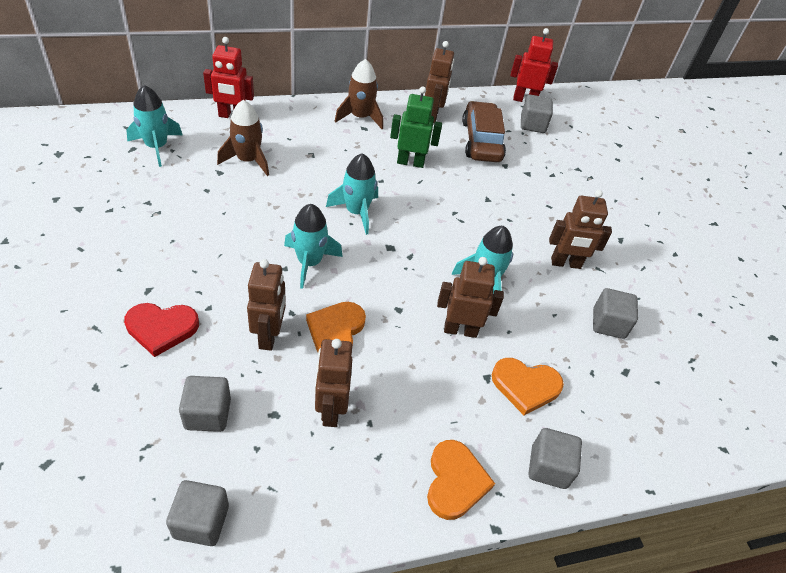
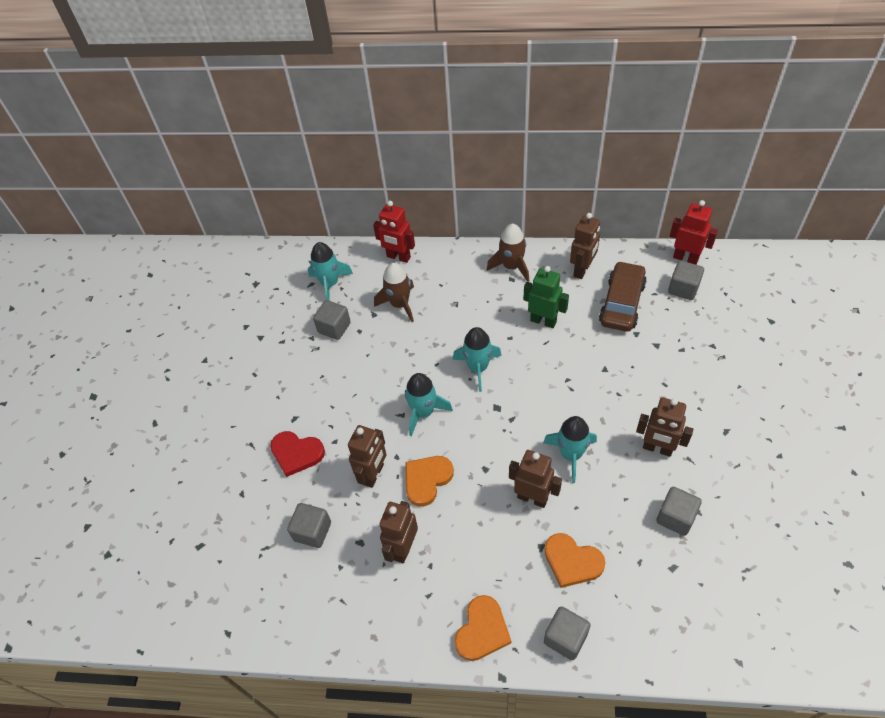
camera: 30 degrees right, 5 degrees up
(201, 521) = (288, 614): grey cube -> grey cube (334, 328)

